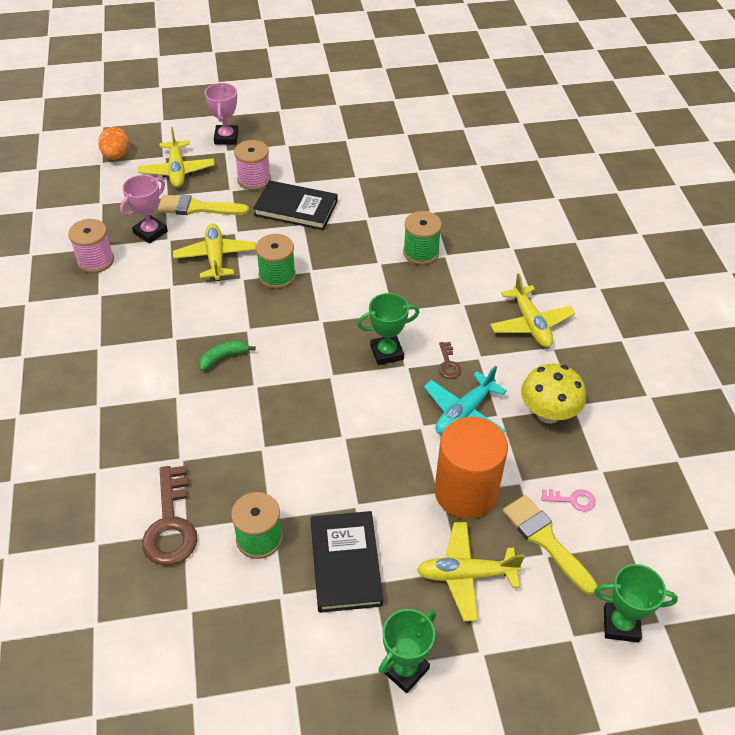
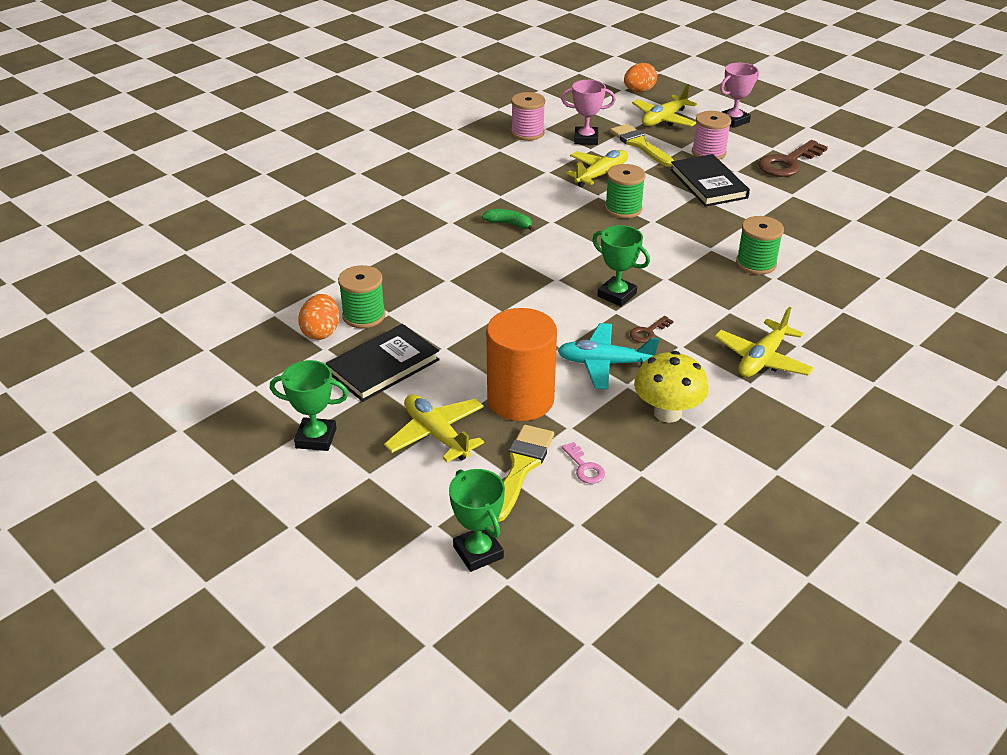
camera: 55 degrees right, 10 degrees down
(171, 524) = (336, 272): brown key -> brown key (788, 163)
(254, 585) = (321, 332): none -> orange egg

